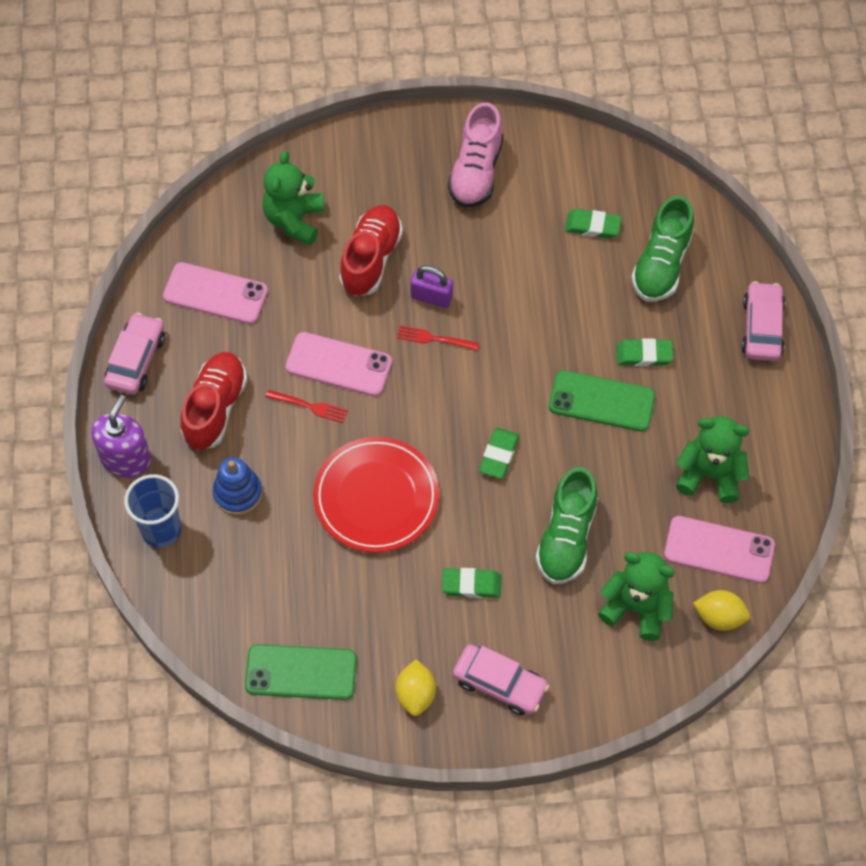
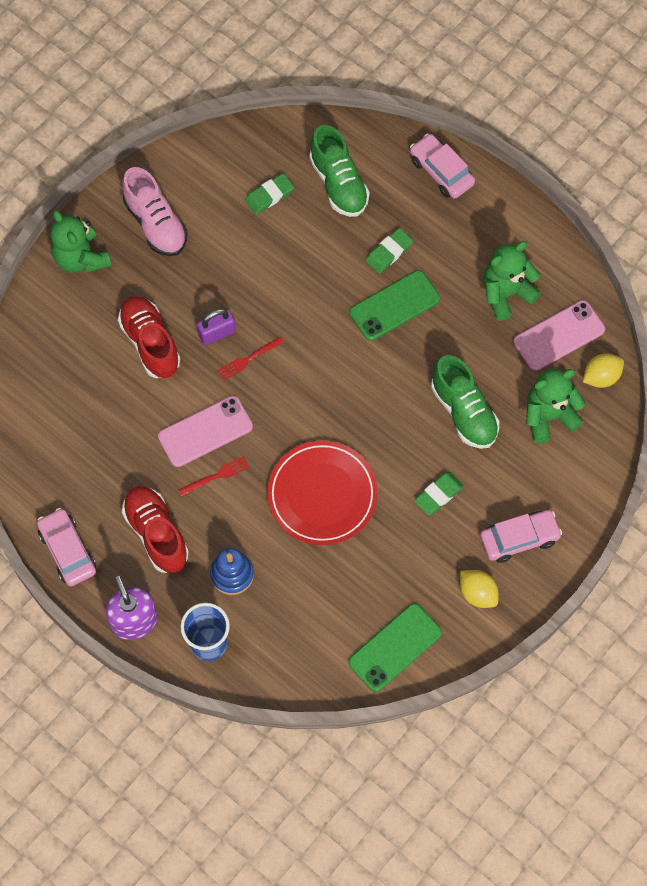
camera: 45 degrees left, 5 degrees up
(215, 294) = (71, 458): pink phone -> none
(294, 220) = (70, 361): green teddy bear -> green teddy bear (81, 258)
(499, 455) = (368, 397): green eraser -> none

